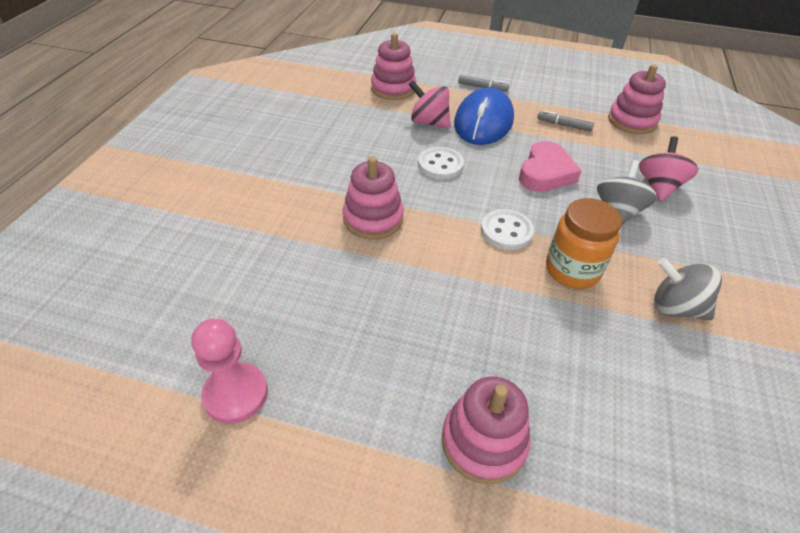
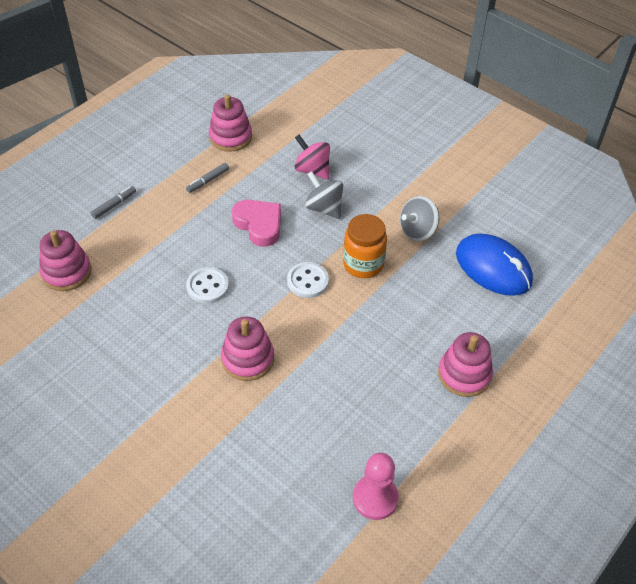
camera: 65 degrees left, 5 degrees up
(429, 122) = (142, 268): pink spinning top -> none
(483, 122) = (168, 230): blue mouse -> blue mouse (493, 268)

